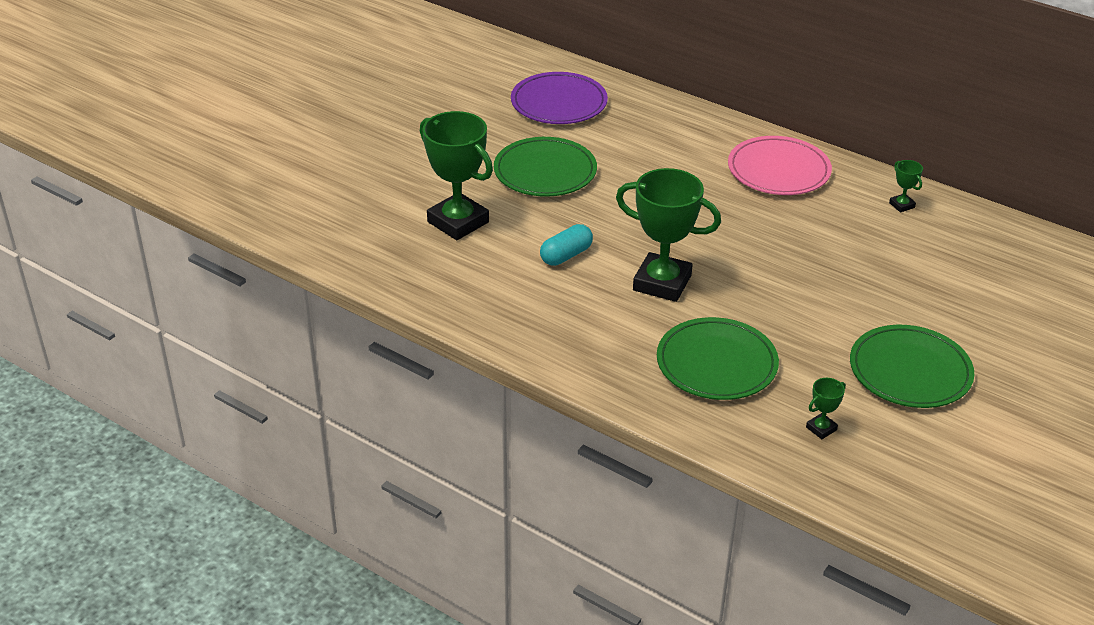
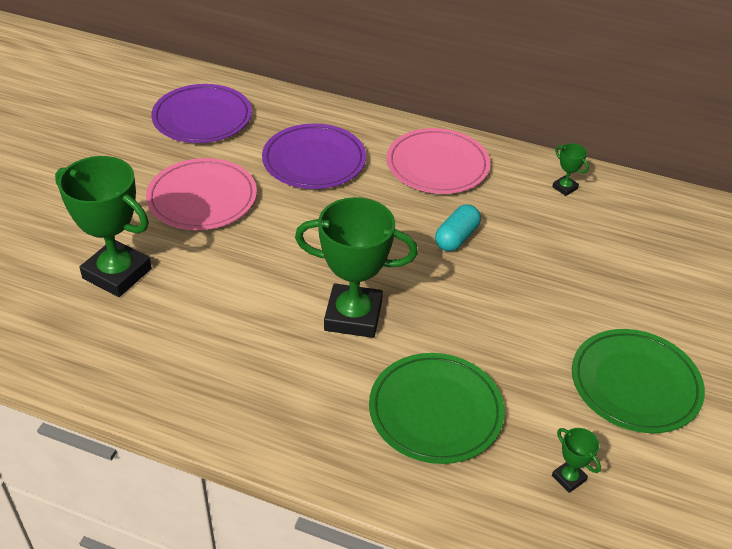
camera: 15 degrees left, 5 degrees up
(545, 172) = (202, 198): green plate -> pink plate
(566, 255) = (243, 298): turquoise capsule -> turquoise capsule (456, 238)
(658, 152) = (314, 161): none -> purple plate
(821, 428) = (569, 478): green trophy -> green trophy turned 75 degrees counterclockwise

